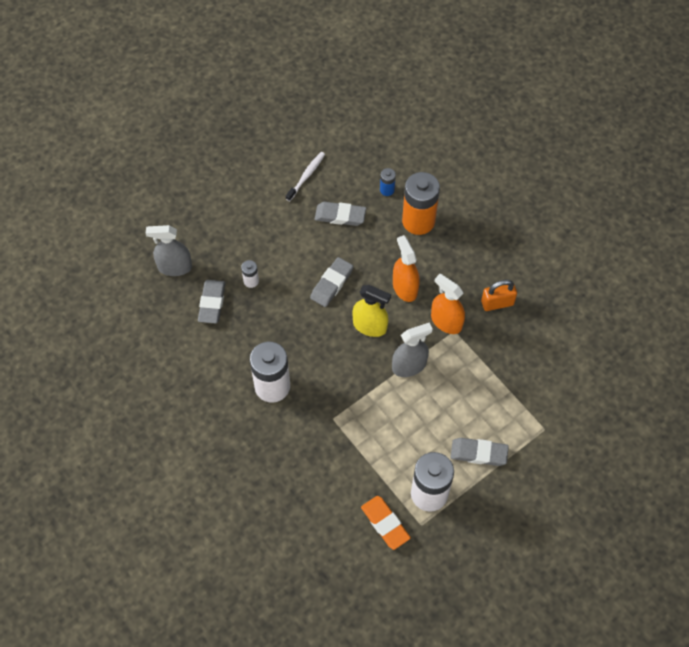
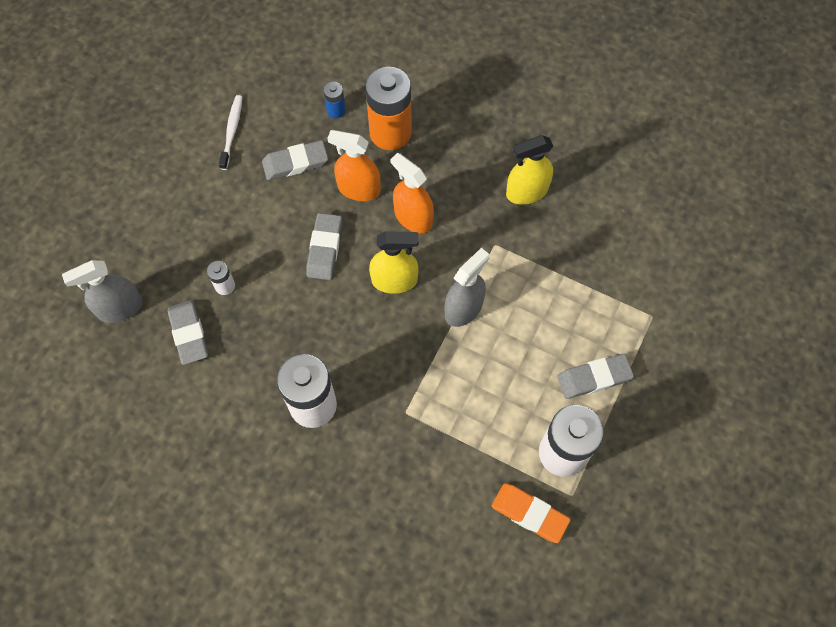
camera: 25 degrees left, 5 degrees up
(446, 322) = (480, 238): orange spray bottle -> orange spray bottle (359, 189)
(497, 303) = (527, 192): orange padlock -> yellow spray bottle

